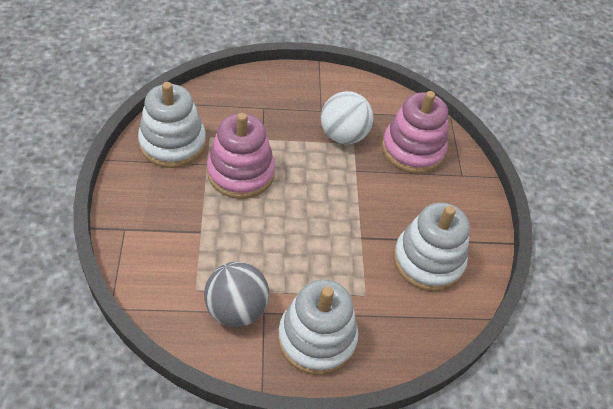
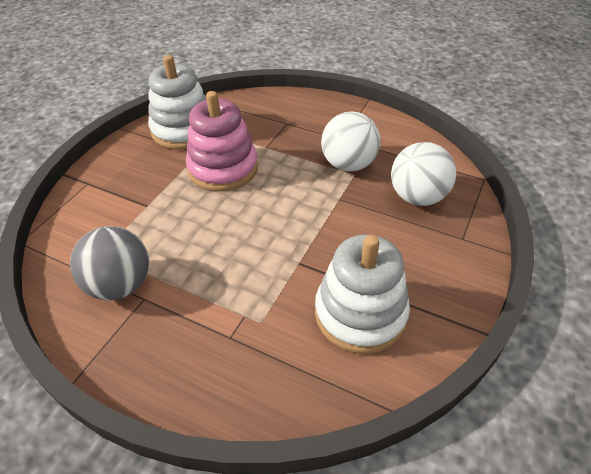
camera: 35 degrees right, 5 degrees down
(316, 338) = (174, 346): white stacking toy -> none
(412, 149) = (417, 197): pink stacking toy -> white ball

